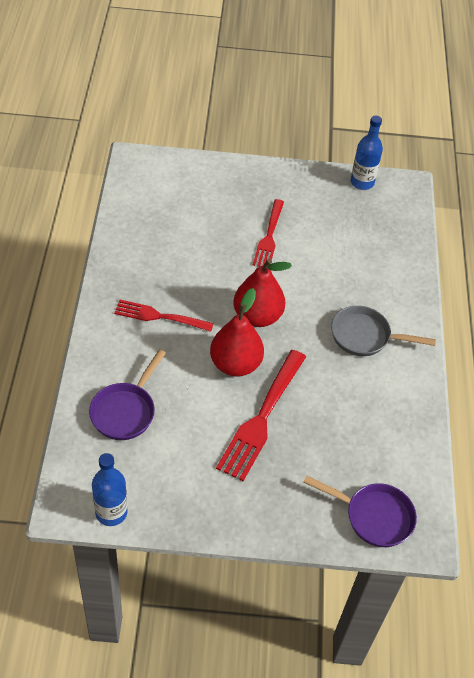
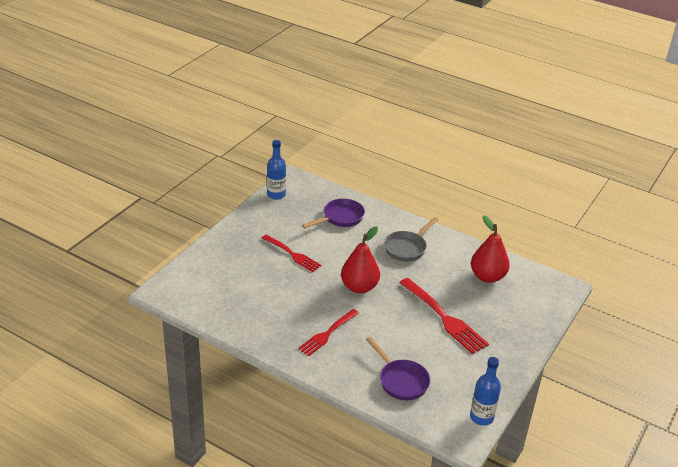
camera: 60 degrees left, 15 degrees down
(235, 364) = (393, 313): red pear -> red pear (487, 276)
(374, 516) = (541, 300): purple pan -> purple pan (340, 217)

